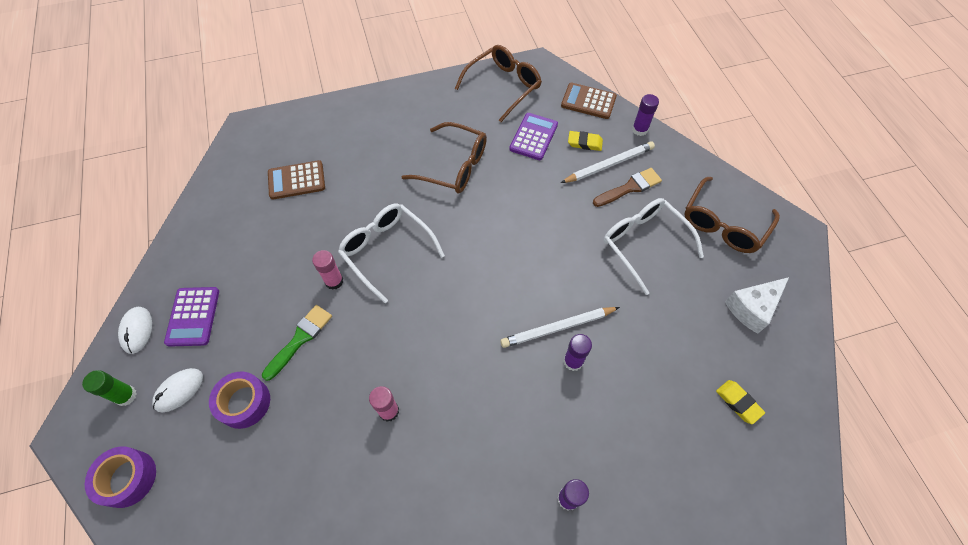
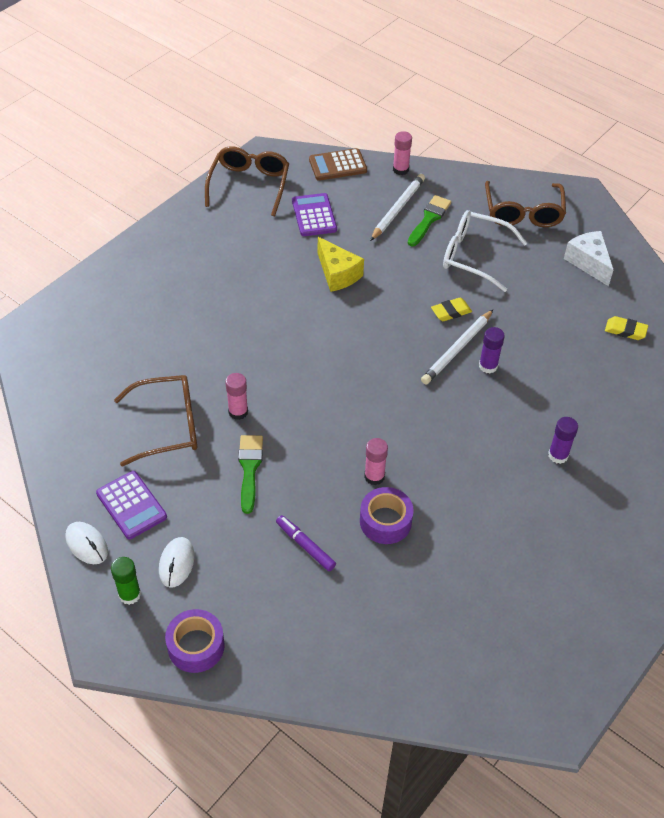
camera: 35 degrees left, 10 degrees down
(244, 402) = (245, 538): purple tape -> purple tape (385, 521)
(281, 441) = (305, 546): none -> purple marker
(296, 180) = (122, 352): brown calculator -> none
(387, 251) = (264, 365): white glasses -> none
(454, 166) = (263, 271): brown glasses -> brown glasses (168, 426)
(511, 199) = (337, 274): none -> yellow cheese
(584, 143) = (363, 201): yellow eraser -> yellow eraser (451, 312)
(629, 188) = (429, 219): brown brush -> green brush
(639, 129) = (400, 169): purple glue stick -> pink glue stick
(752, 308) = (588, 263): white cheese -> white cheese turned 135 degrees clockwise

